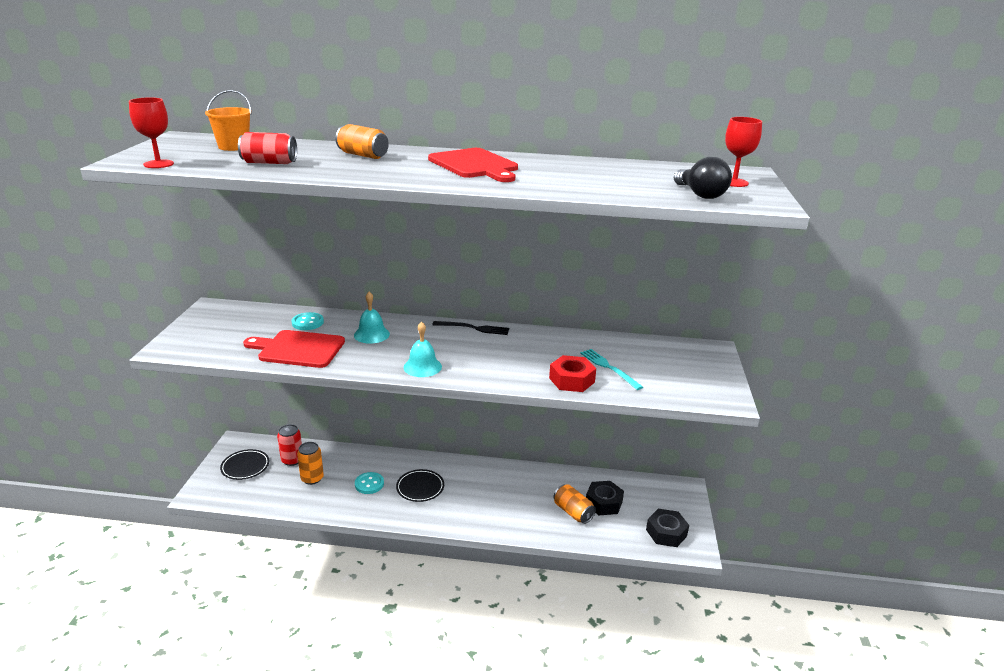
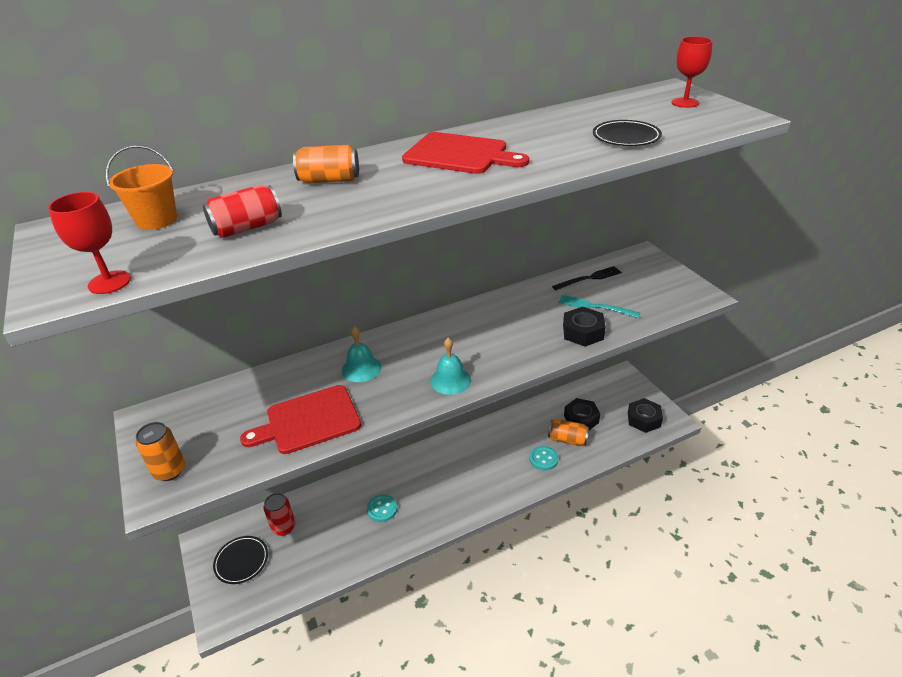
camera: 30 degrees left, 10 degrees up
(307, 322) = (280, 386): turquoise button -> turquoise button (543, 459)
(312, 478) = (323, 534): orange can -> orange can (169, 471)
(420, 488) = (430, 487): black plate -> black plate (626, 137)
(474, 328) = (445, 318): black fork -> black fork (589, 278)
(572, 380) = (583, 332): red nut -> black nut
(700, 195) = (688, 124): black light bulb -> none

